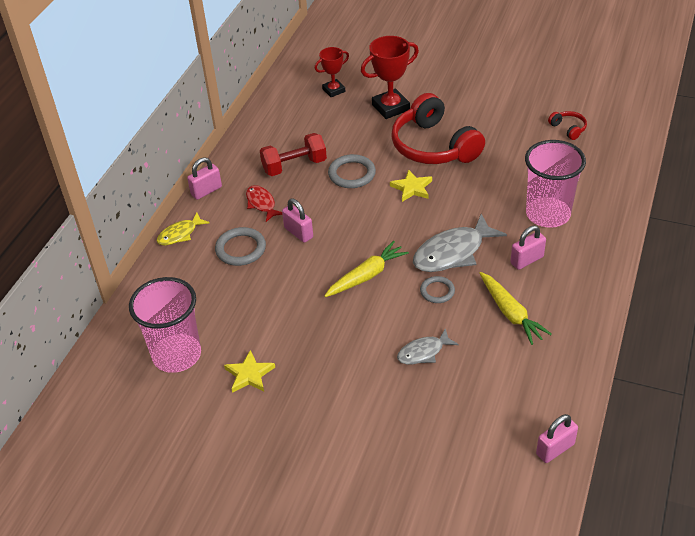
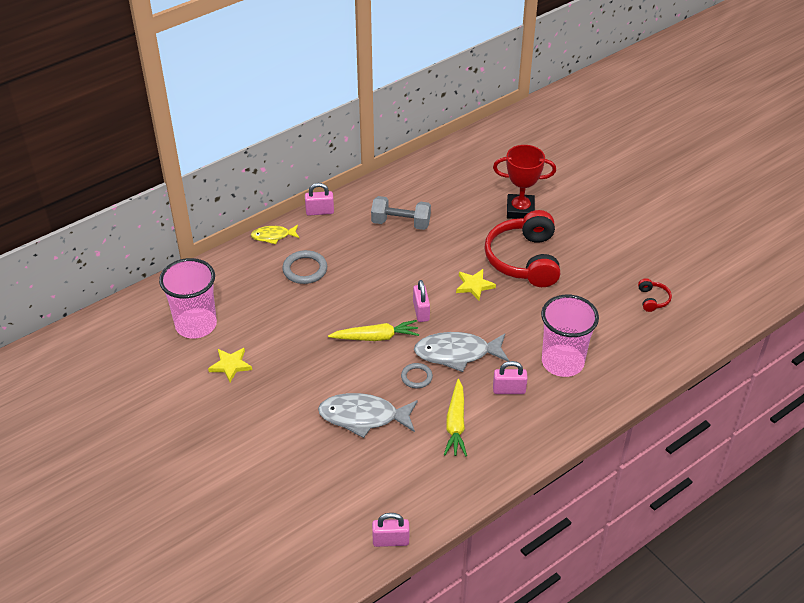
camera: 30 degrees right, 0 degrees up
(261, 203) = (350, 241): red fish -> none
(294, 166) = (401, 223): red dumbbell -> grey dumbbell
(298, 233) = (357, 278): pink padlock -> pink padlock (421, 311)
(333, 90) = (488, 174): red trophy -> none
(352, 174) = (438, 251): grey ring -> none
(423, 352) = (363, 417): grey fish -> grey fish, size x1.76

